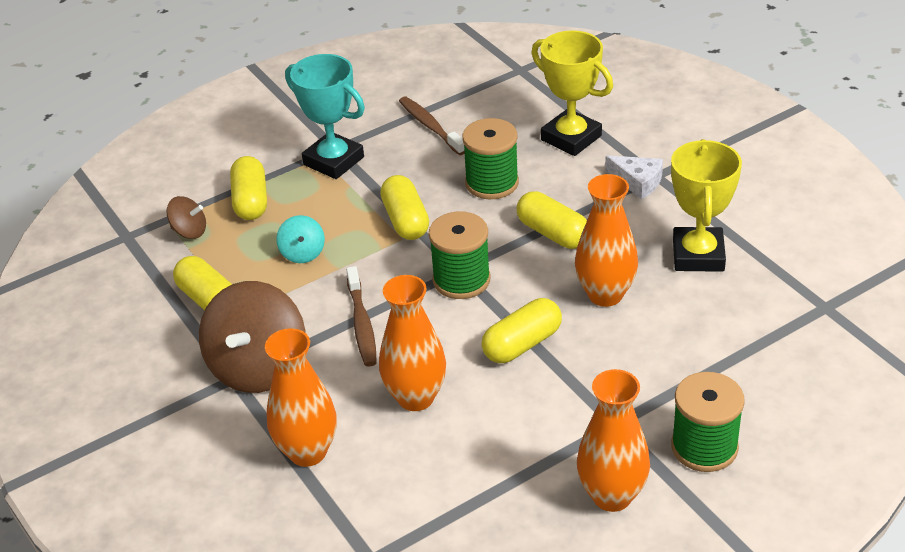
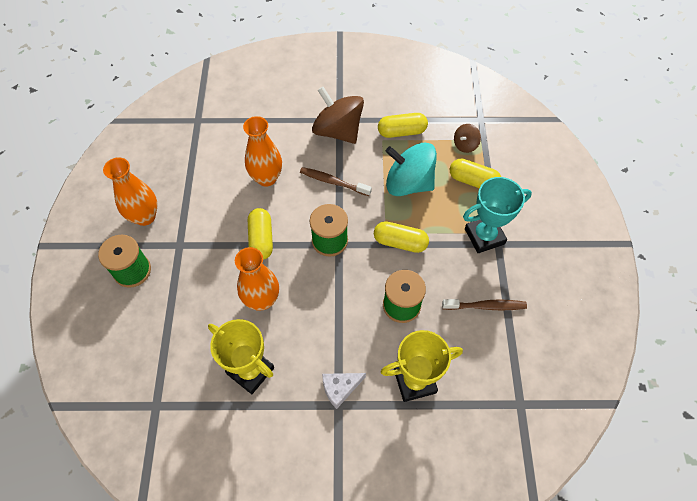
camera: 120 degrees right, 20 degrees up
(302, 253) = (408, 183): turquoise spinning top -> turquoise spinning top, size x2.12
(307, 452) = (271, 125): orange vase -> none
(553, 233) = (331, 307): yellow capsule -> none

